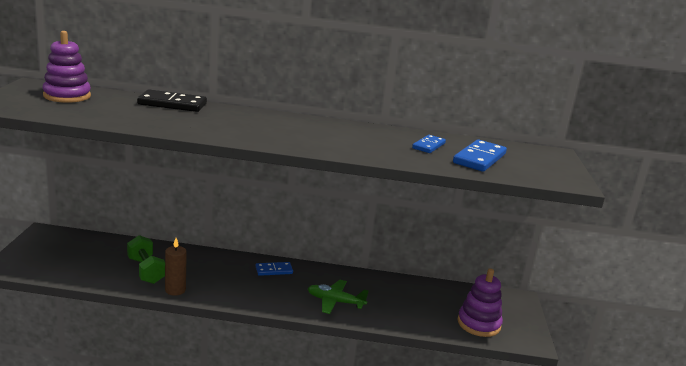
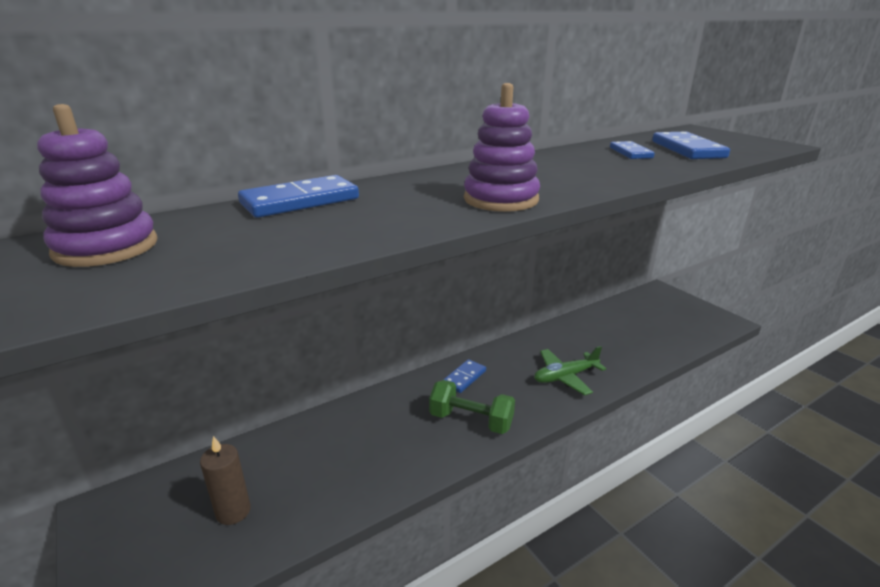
camera: 35 degrees left, 5 degrees up
(146, 270) = (336, 469): green dumbbell -> green dumbbell (471, 420)
(172, 104) = (300, 201): black domino -> blue domino
(175, 290) = (409, 472): brown candle -> brown candle (233, 511)
(478, 324) = (679, 328): purple stacking toy -> purple stacking toy (501, 199)

